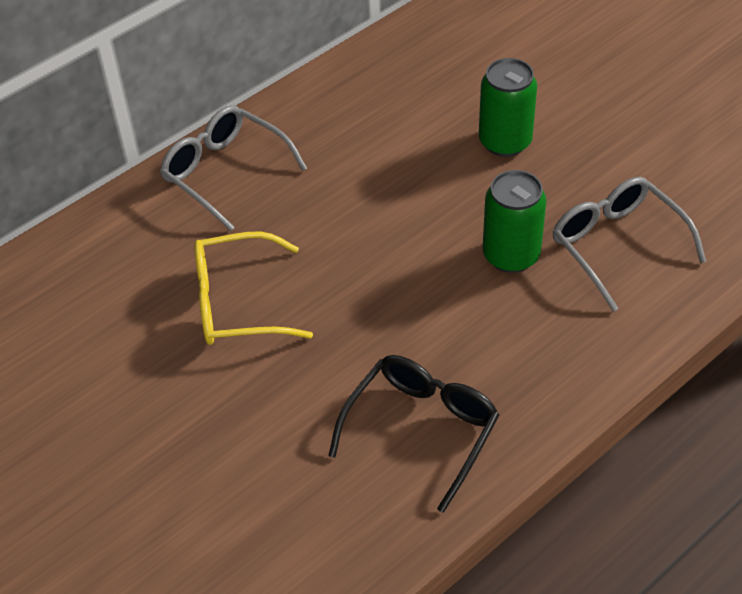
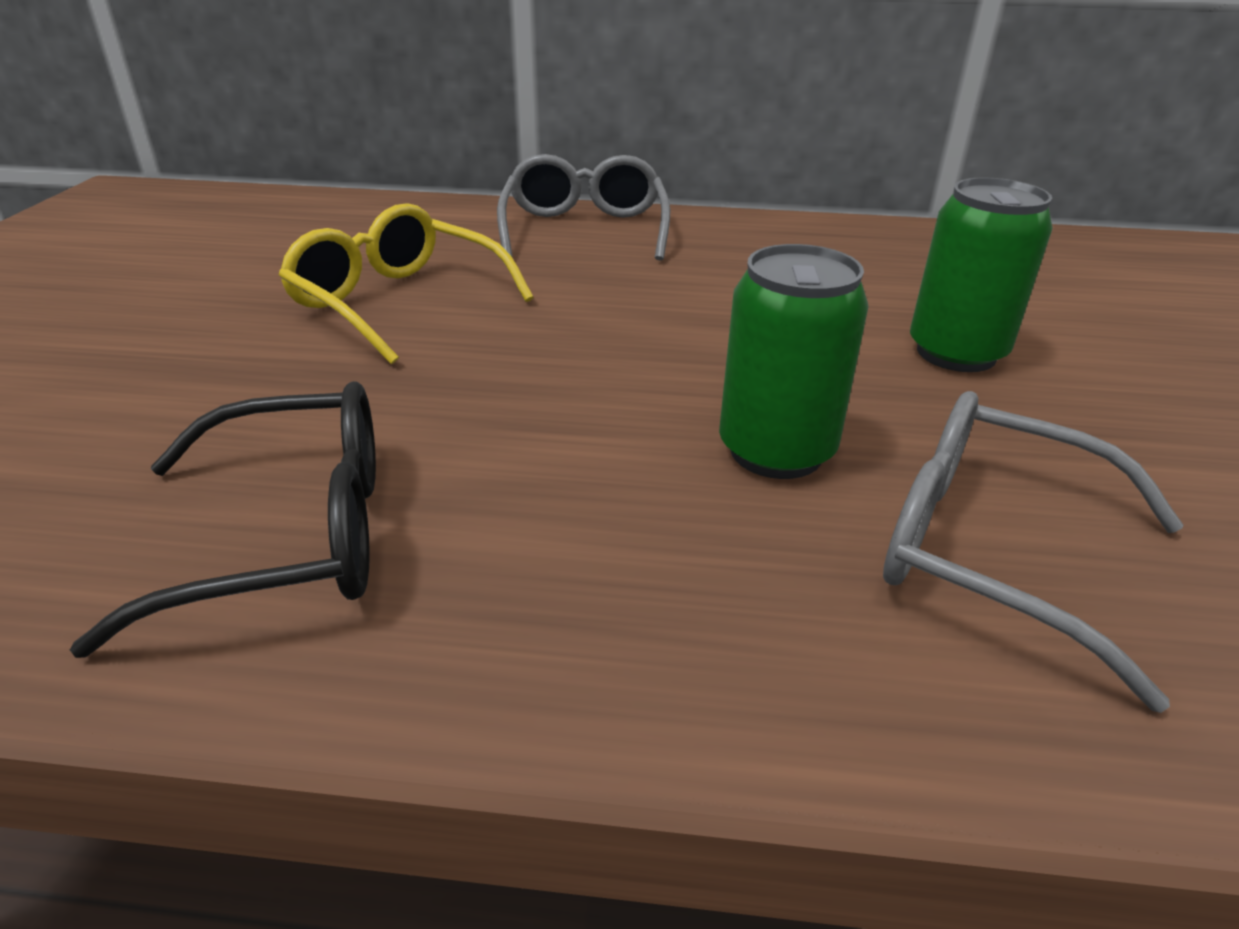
camera: 45 degrees right, 15 degrees down
(616, 245) = (989, 551): grey glasses -> grey glasses turned 75 degrees counterclockwise

